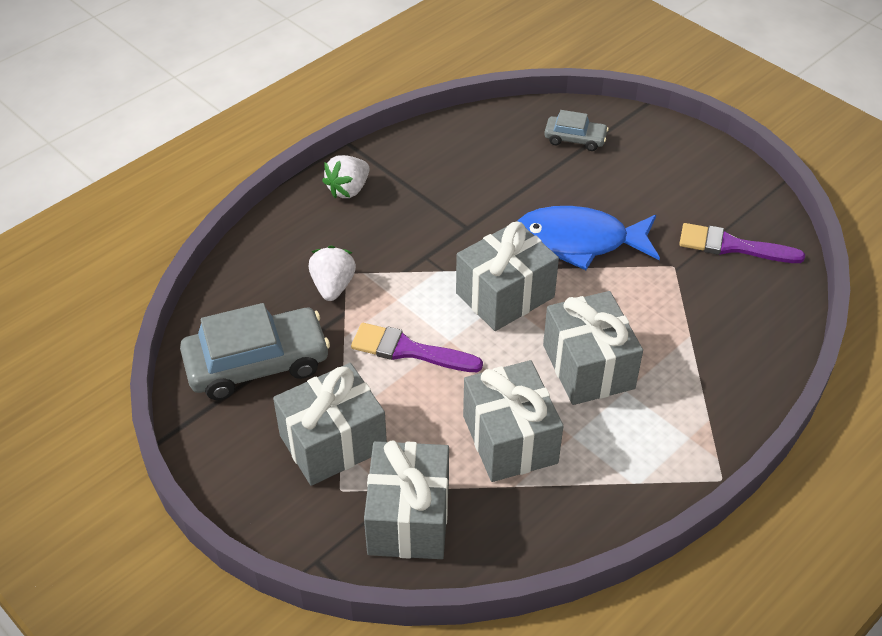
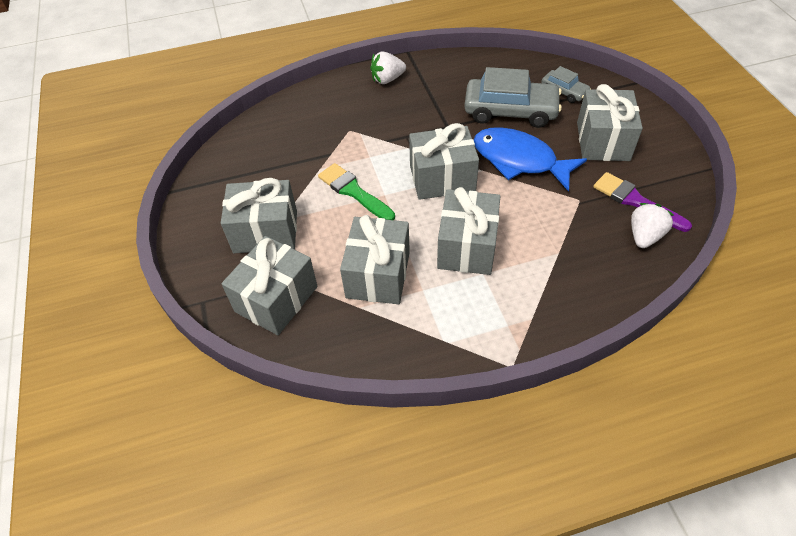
camera: 30 degrees right, 5 degrees up
(257, 363) = (257, 166): grey car -> grey car (510, 111)
(333, 286) = (335, 135): white strawberry -> white strawberry (644, 236)
(409, 350) = (354, 191): purple brush -> green brush
(655, 187) = (603, 141): none -> grey gift

